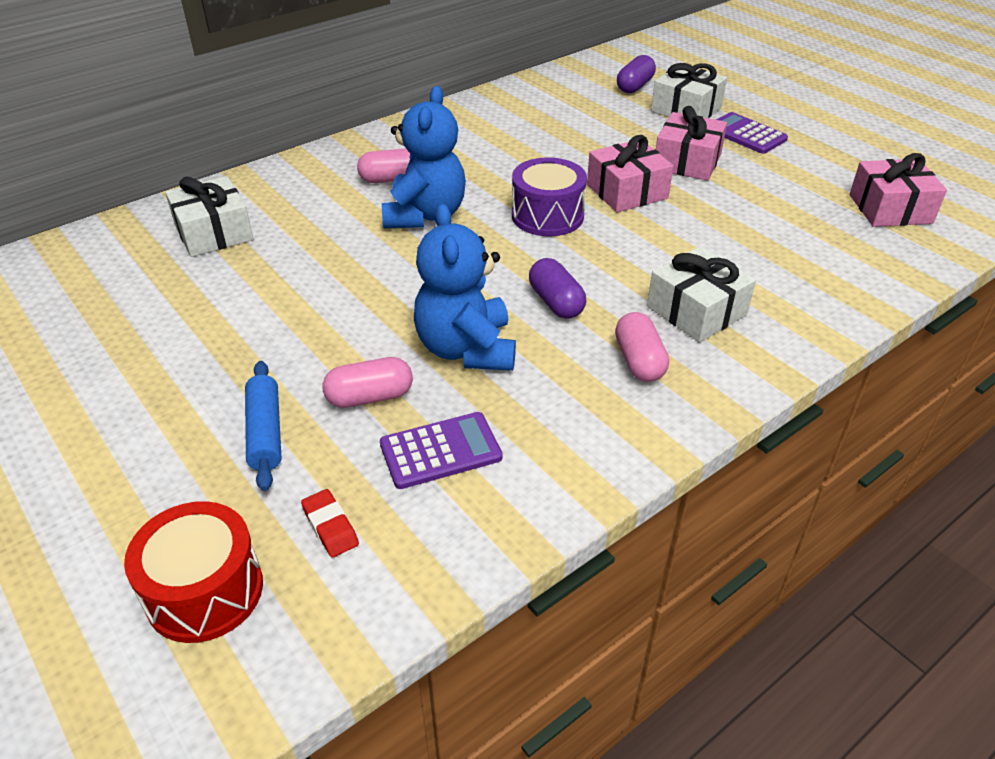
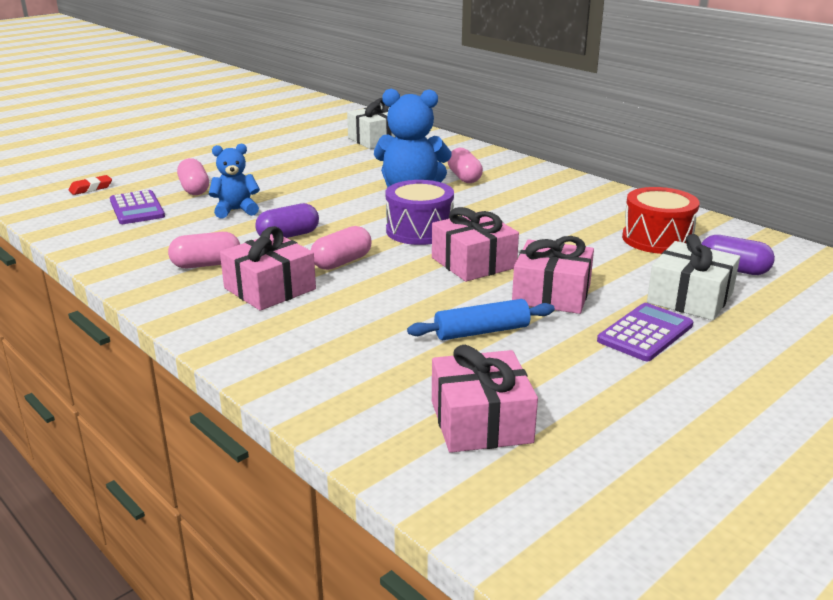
camera: 85 degrees right, 15 degrees down
(204, 591) = (64, 170): red drum -> red drum (657, 239)
(265, 432) = (172, 169): blue rolling pin -> blue rolling pin (481, 331)
(466, 349) = (236, 210): blue teddy bear -> blue teddy bear, size x0.60
(628, 265) = (342, 262): none -> pink capsule
(696, 311) = (270, 288): white gift -> pink gift

